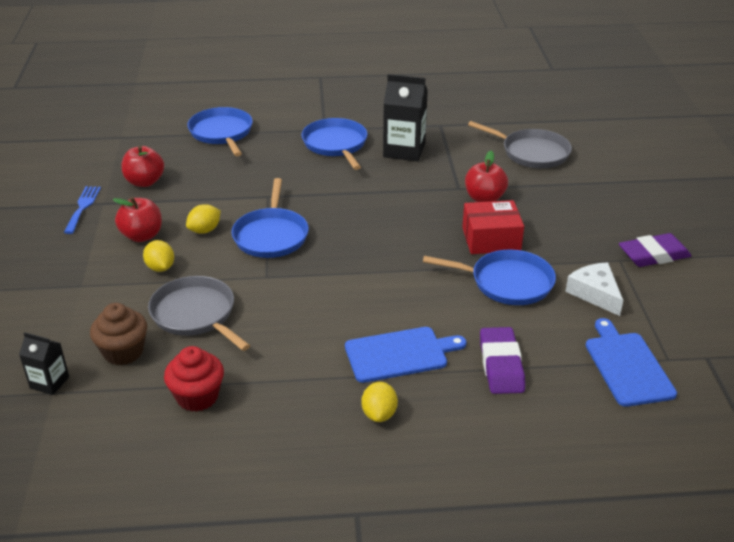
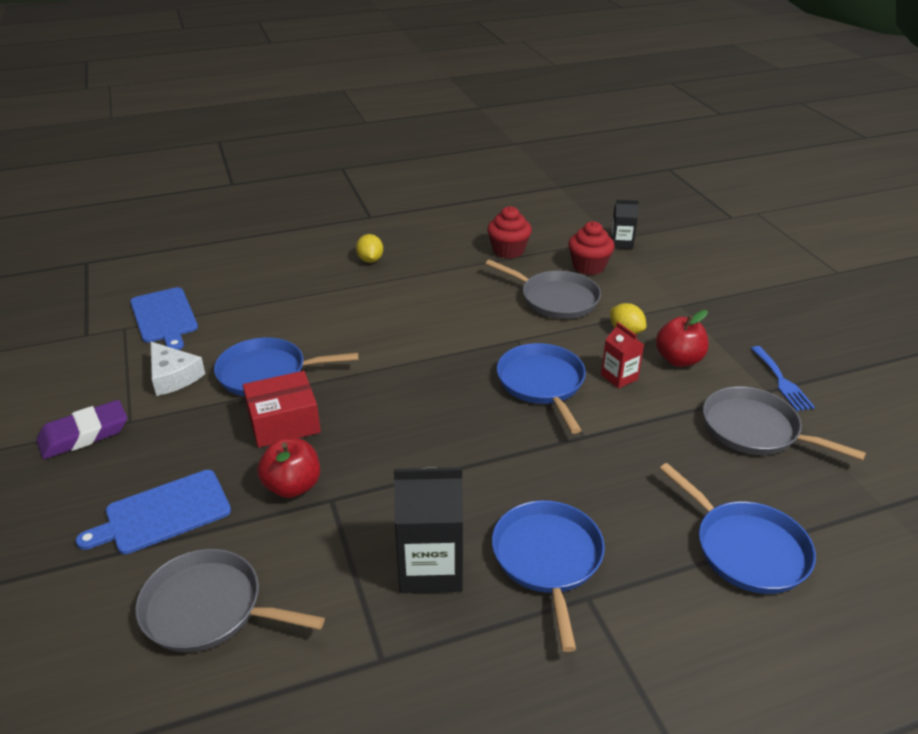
camera: 165 degrees right, 0 degrees up
(123, 352) = (589, 266): brown cupcake -> red cupcake
(145, 182) = (755, 429): red apple -> grey pan
(205, 230) = (619, 377): yellow lemon -> red carton
(336, 144) = (548, 559): blue pan -> blue pan turned 150 degrees counterclockwise
(399, 354) = (364, 297): blue cutting board -> blue cutting board (163, 513)
(501, 365) = (276, 302): purple eraser -> none

